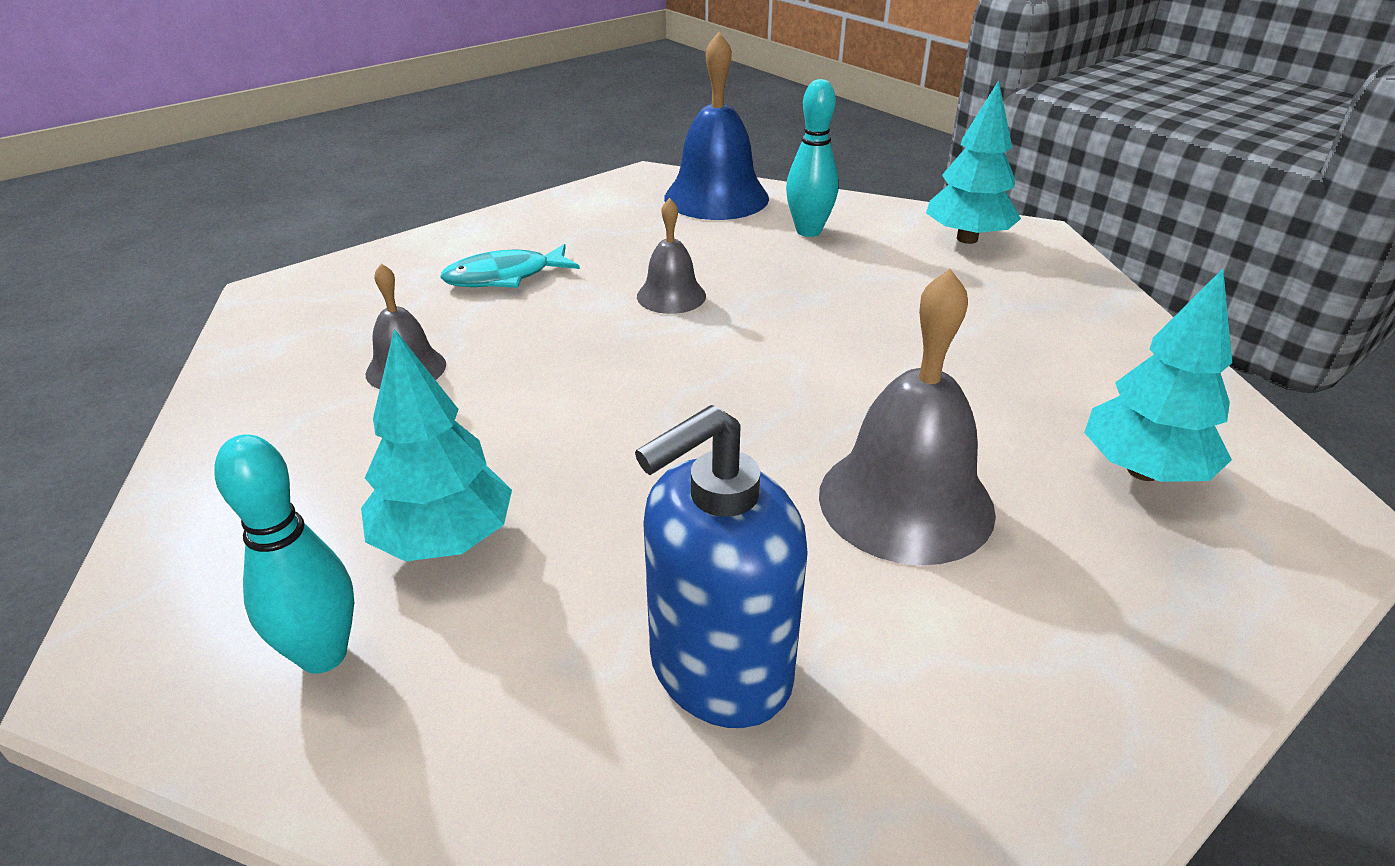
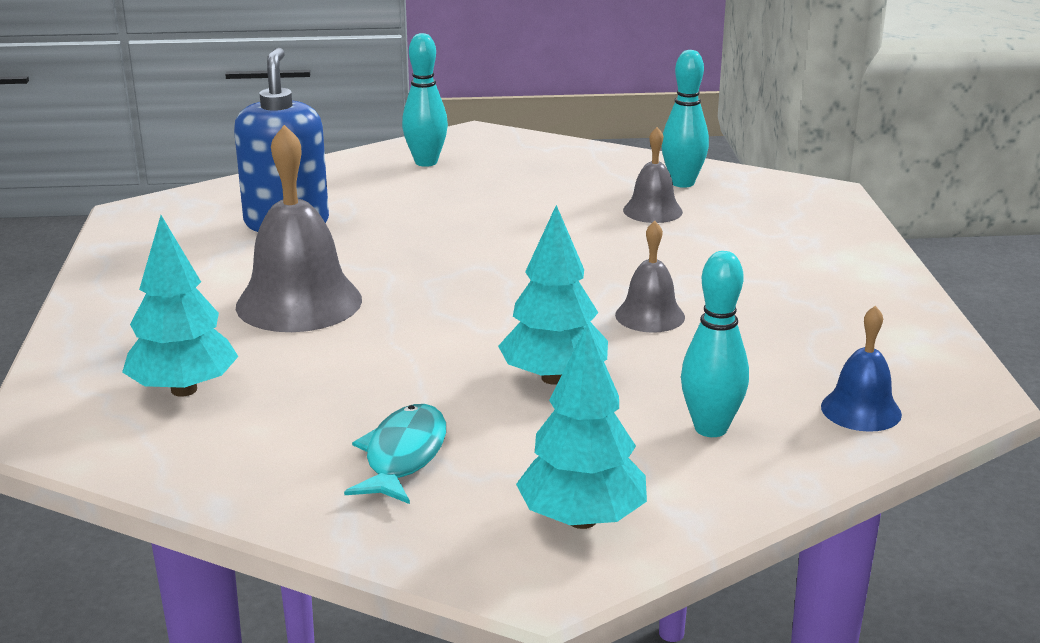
camera: 125 degrees right, 10 degrees down
(292, 377) = (682, 183): none -> turquoise bowling pin
(444, 540) = (463, 192): turquoise tree -> turquoise tree (554, 378)
(504, 277) = (764, 264): turquoise fish -> turquoise fish (403, 456)
(716, 197) = (861, 410): blue bell -> blue bell, size x0.55

